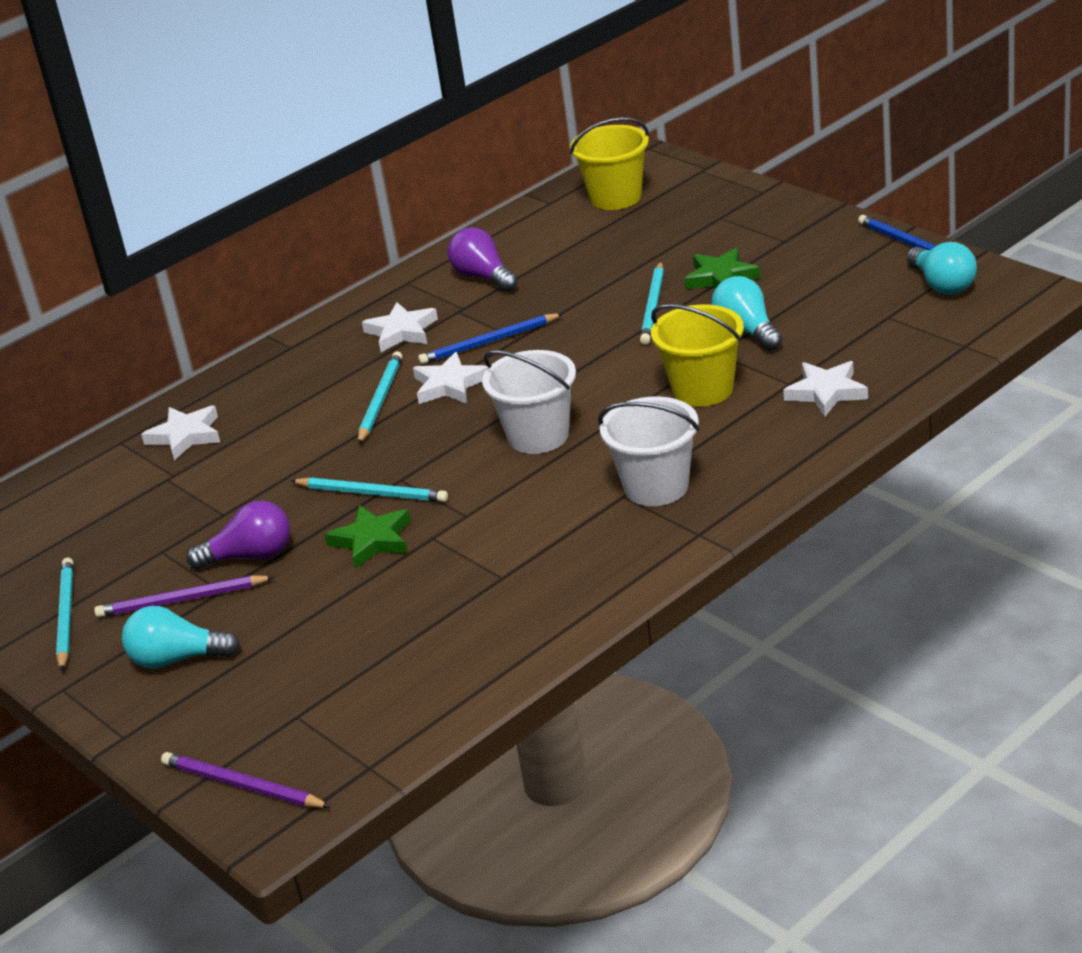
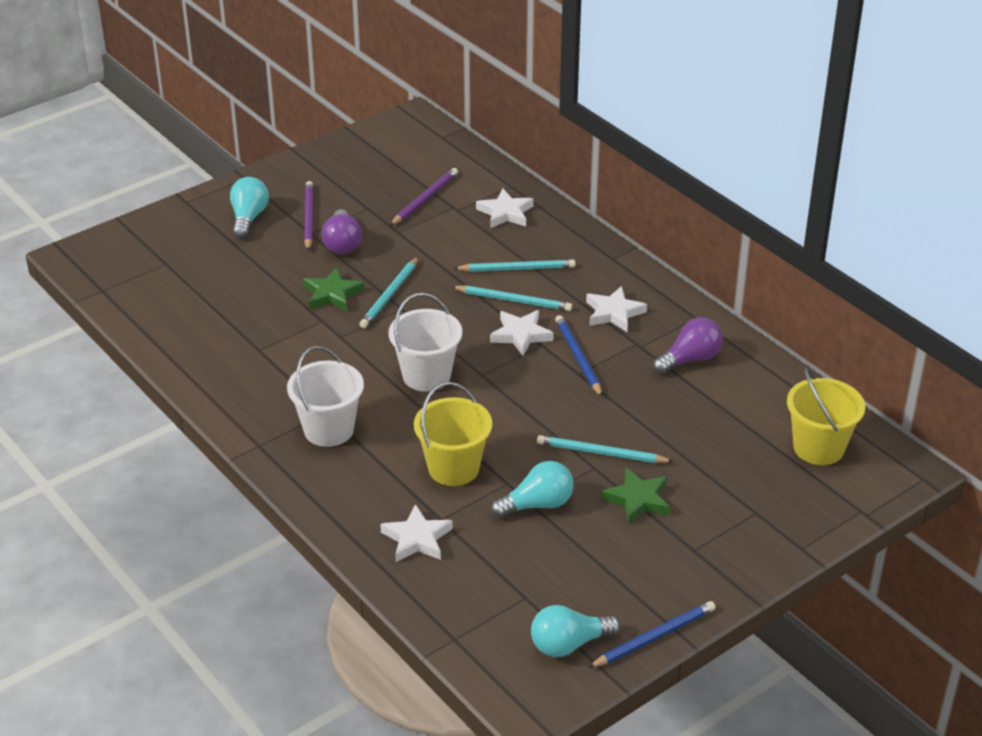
camera: 90 degrees right, 5 degrees up
(66, 616) = (317, 175): turquoise pencil -> turquoise pencil (517, 269)
(242, 786) = (116, 244): purple pencil -> purple pencil (424, 199)

